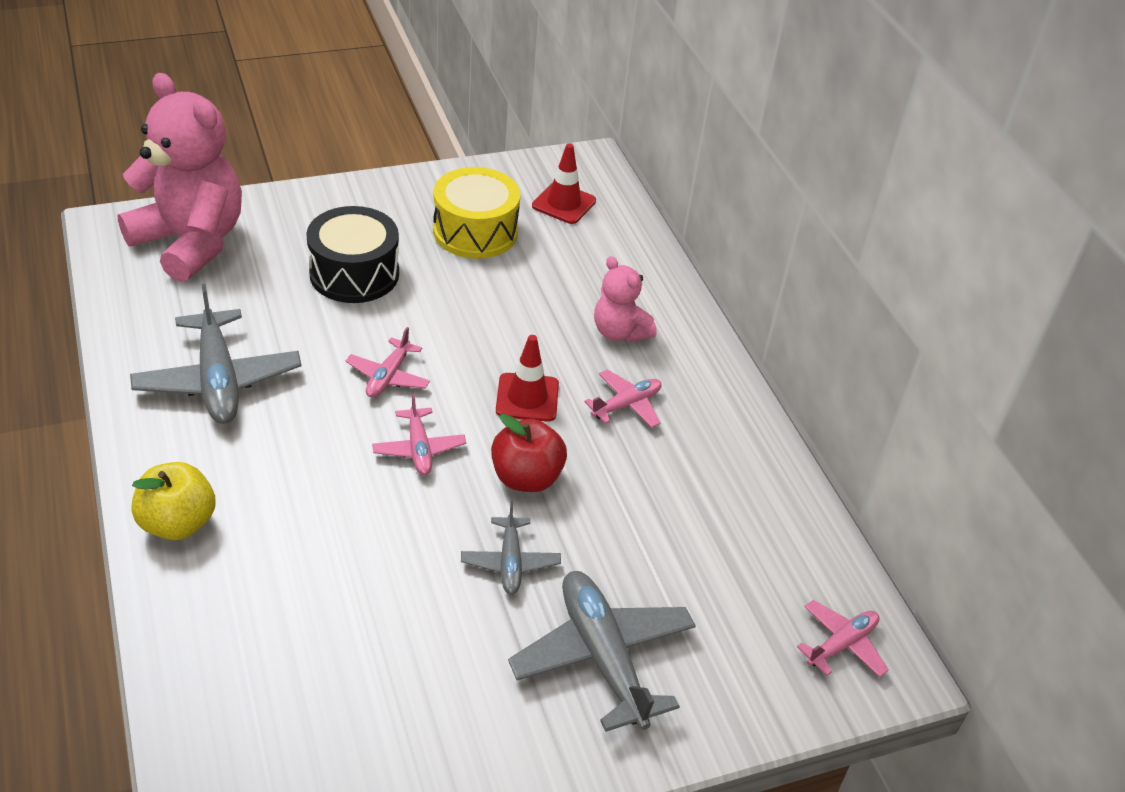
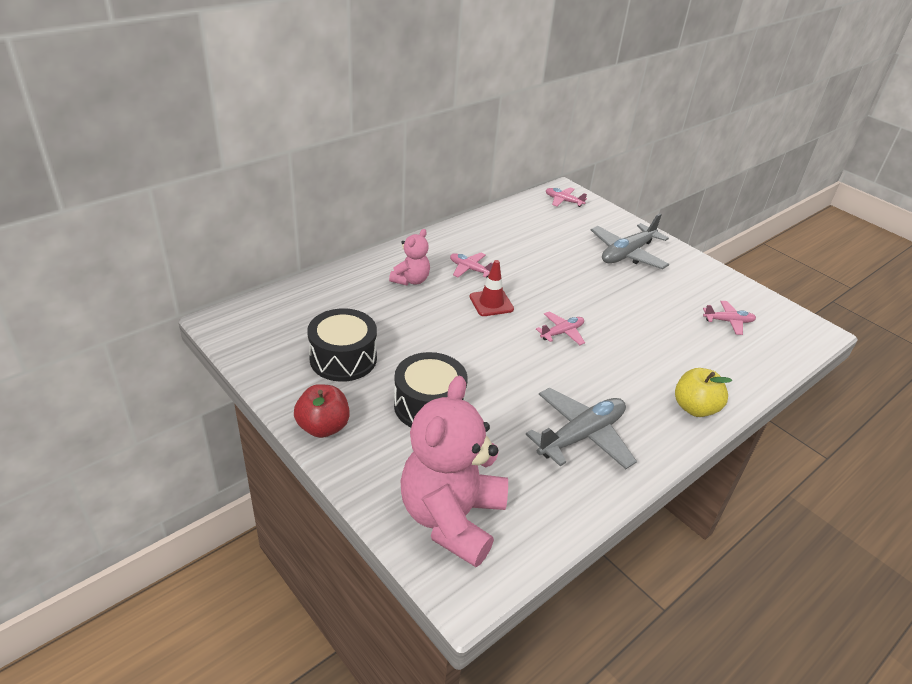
camera: 110 degrees left, 5 degrees down
(388, 376) = (516, 360): pink plane -> pink plane (728, 321)
(475, 231) = (343, 358): yellow drum -> black drum
(510, 562) = (604, 287): grey plane -> none
(526, 478) = (549, 292): red apple -> red apple (323, 427)
(564, 203) = (285, 324): red traffic cone -> none

